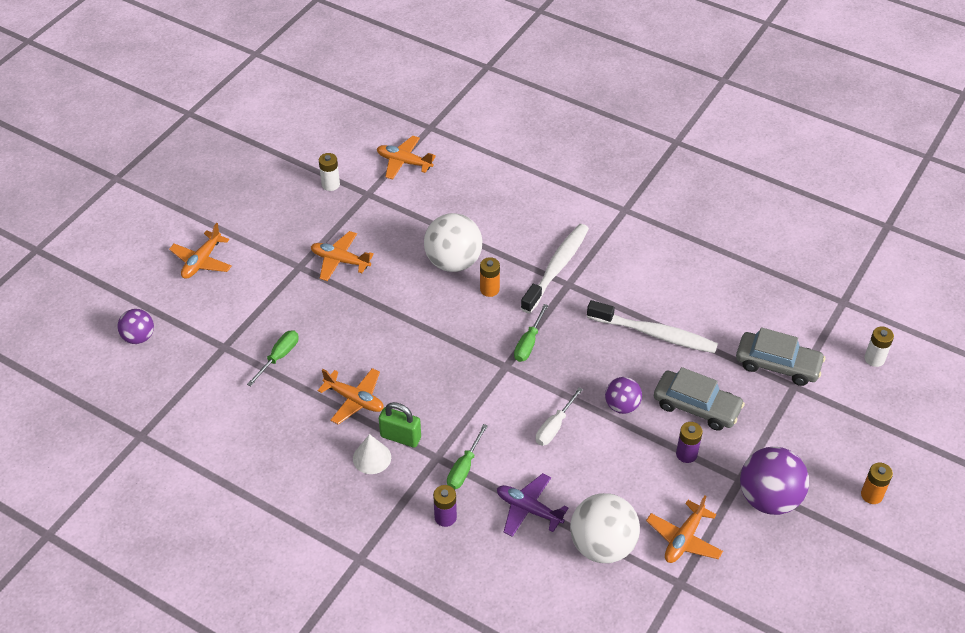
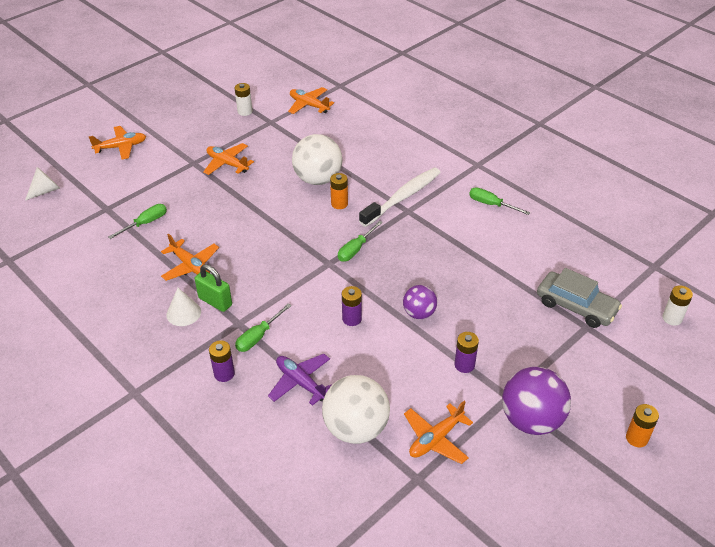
camera: 15 degrees right, 5 degrees down
(139, 337) = (46, 190): purple ball -> white cone
(202, 261) = (121, 147): orange plane -> orange plane turned 150 degrees counterclockwise
(554, 427) = (352, 319): white screwdriver -> purple battery
(655, 259) = (491, 204): none -> green screwdriver
(655, 334) = (470, 261): white toothbrush -> none
(696, 406) = (488, 327): grey car -> none

